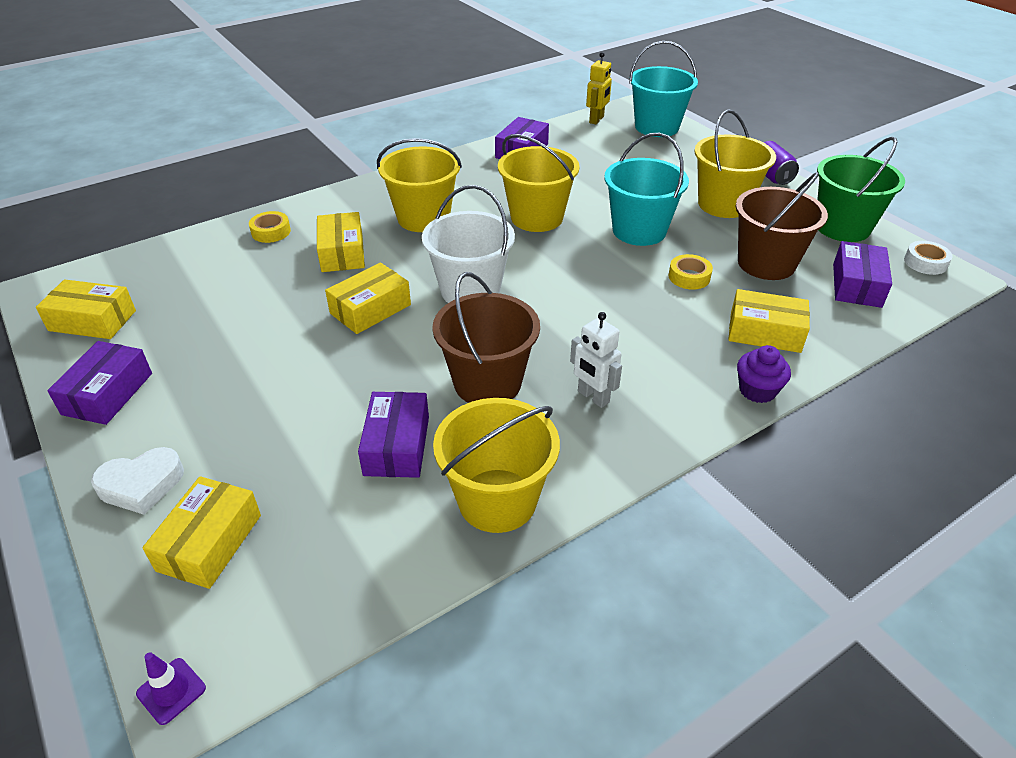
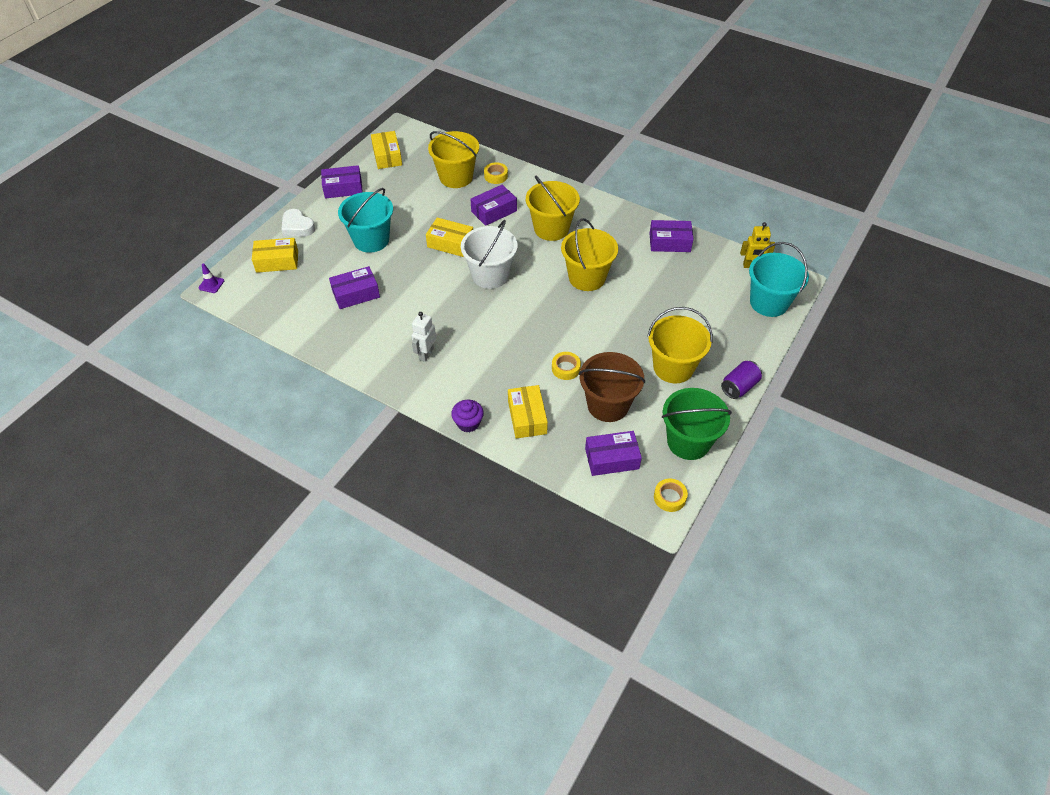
camera: 65 degrees right, 10 degrees up
(342, 253) = (494, 211): yellow box -> purple box
(487, 383) = (416, 309): brown bucket -> none
(497, 500) = (337, 340): yellow bucket -> yellow bucket (456, 177)
(639, 231) = (605, 331): turquoise bucket -> turquoise bucket (371, 240)
(925, 262) = (669, 497): white tape -> yellow tape

